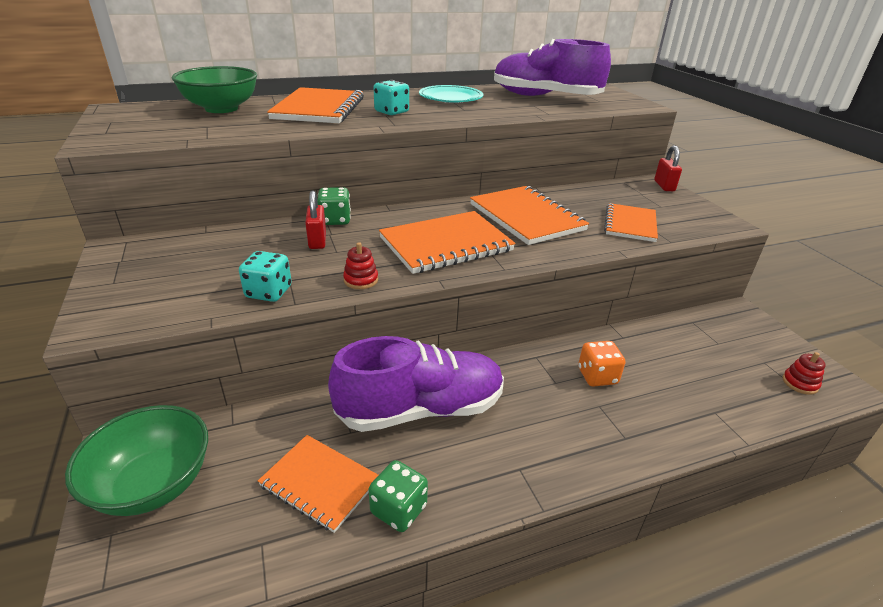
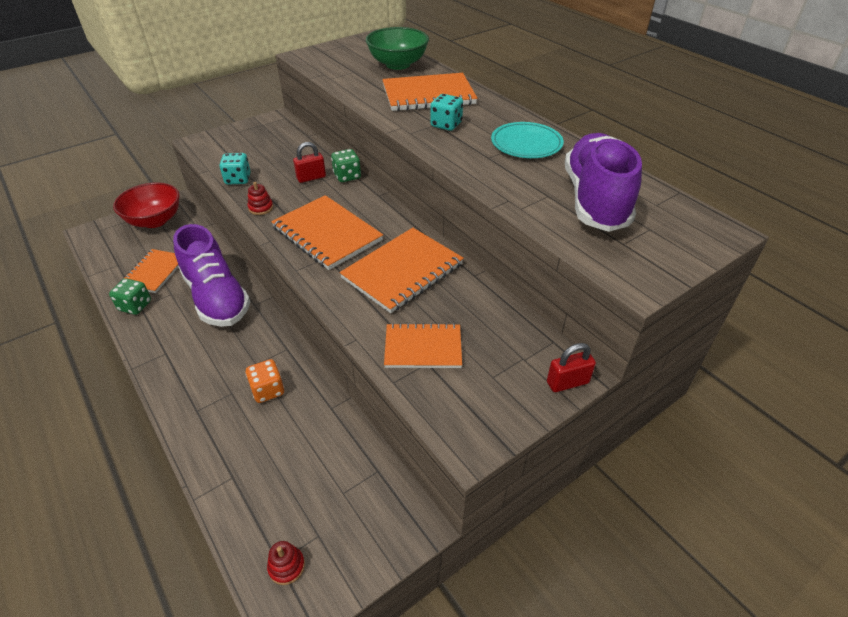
camera: 75 degrees right, 10 degrees up
(153, 484) = (155, 220): green bowl -> red bowl

